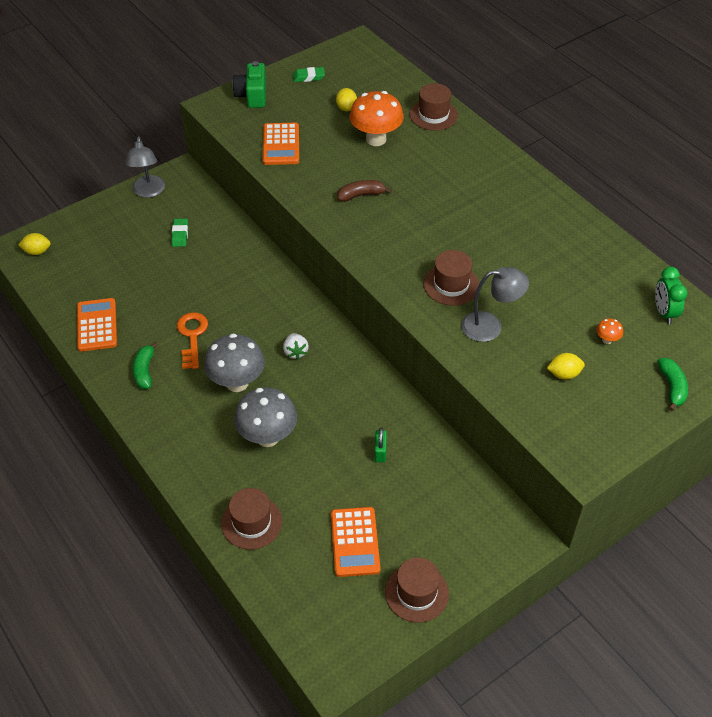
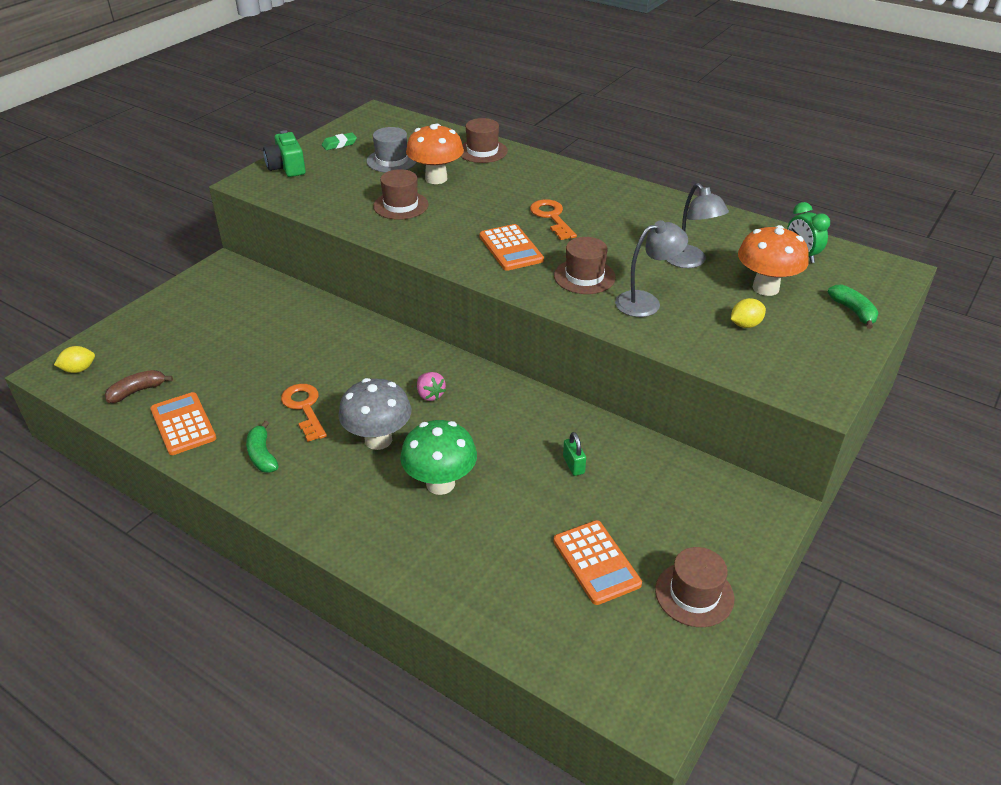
camera: 20 degrees left, 10 degrees down
(148, 192) = (193, 288): grey lamp -> grey lamp (690, 262)
(180, 235) = (247, 319): green eraser -> none
(251, 522) = (466, 577): brown hat -> brown hat (401, 205)
(267, 437) = (440, 483): grey mushroom -> green mushroom
(281, 144) = (338, 200): orange calculator -> orange calculator (510, 248)
(295, 352) = (430, 395): white strawberry -> pink strawberry
(346, 108) = (392, 160): yellow lemon -> grey hat
(361, 195) = (447, 224): brown banana -> brown banana (137, 391)
(457, 210) = (552, 217): none -> orange key
(607, 340) = (765, 288): orange mushroom -> orange mushroom, size x2.39

